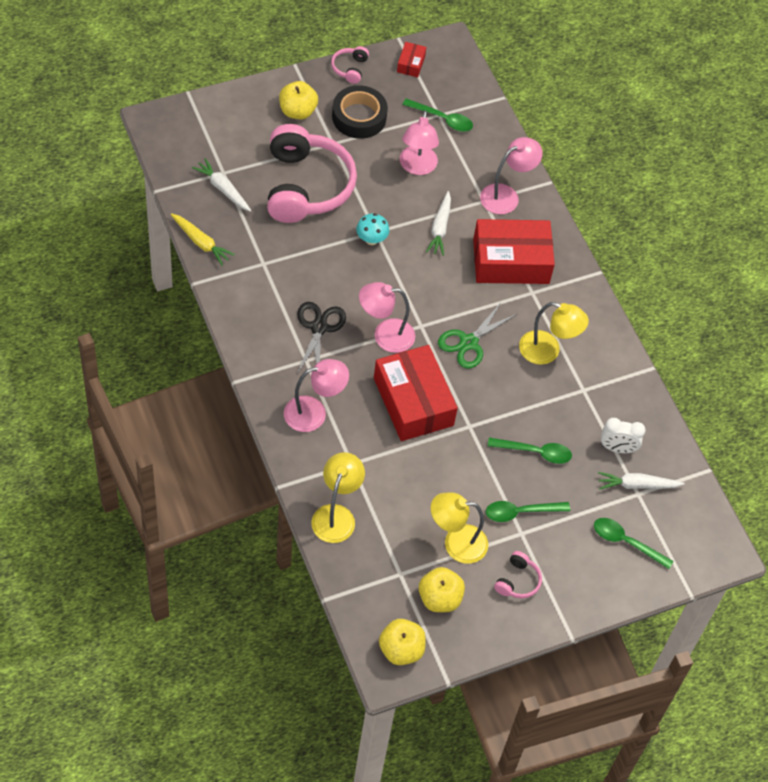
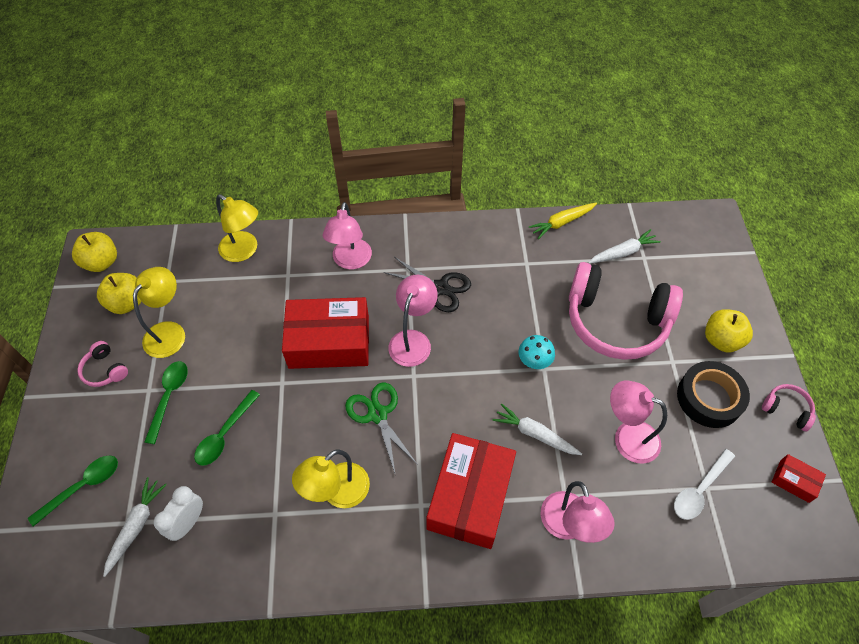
camera: 115 degrees right, 0 degrees up
(443, 119) = (699, 490): green spoon -> white spoon

